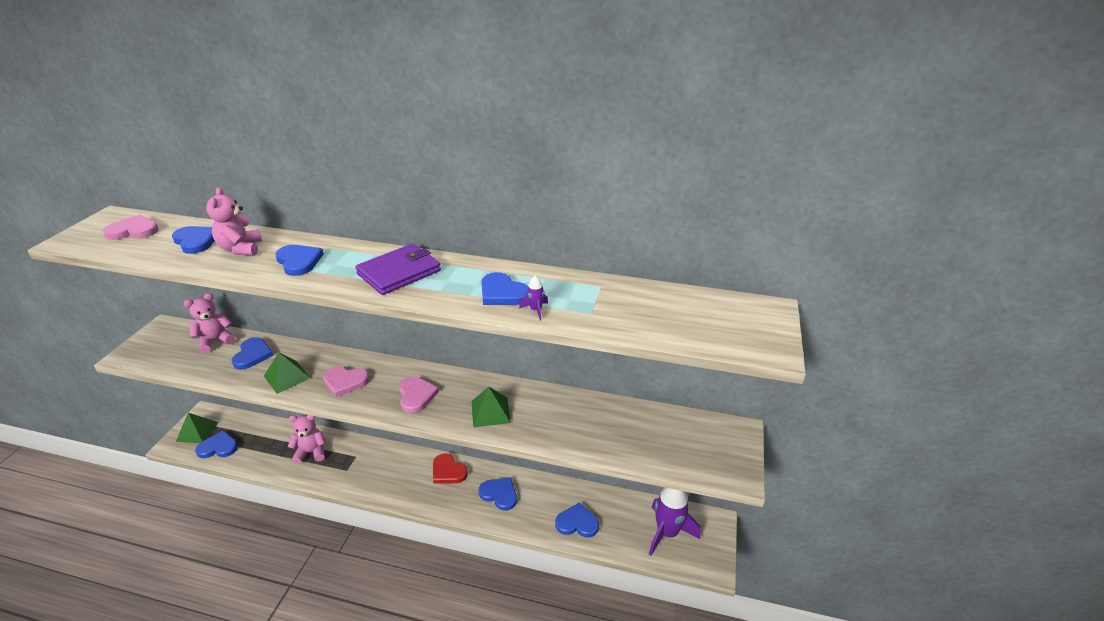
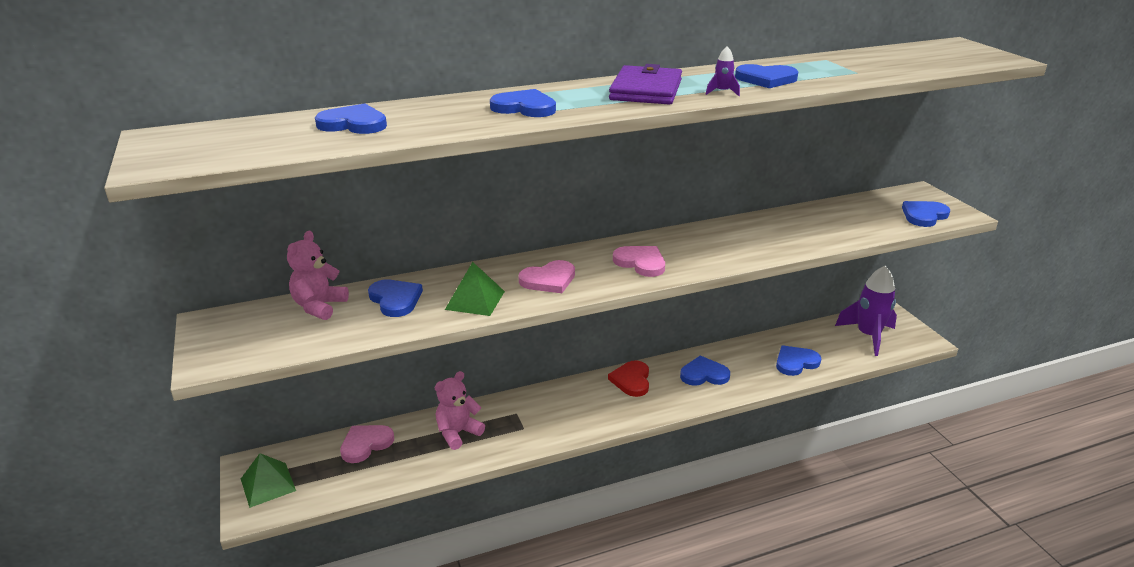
camera: 35 degrees left, 5 degrees down
(133, 231) = (235, 137): pink heart -> pink heart (366, 444)
(218, 447) = (325, 484): blue heart -> blue heart (924, 215)
(241, 249) = (430, 116): pink teddy bear -> none
(448, 471) = (631, 380): red heart -> red heart turned 90 degrees clockwise
(490, 411) = (727, 248): green pyramid -> none
(535, 310) = (816, 81): purple rocket -> purple rocket (722, 92)

